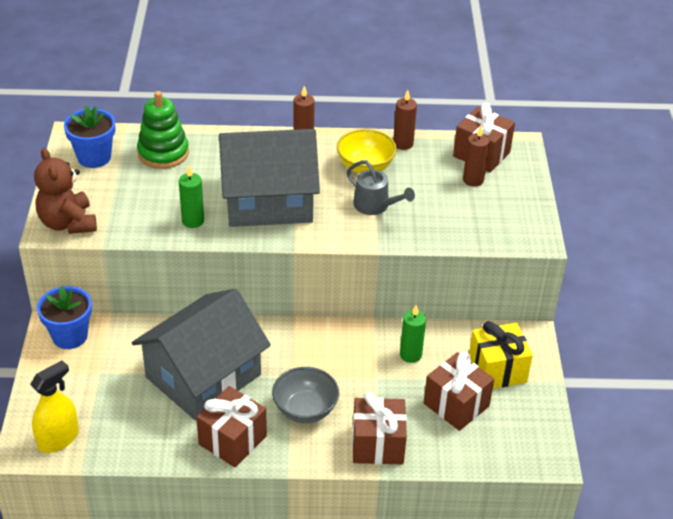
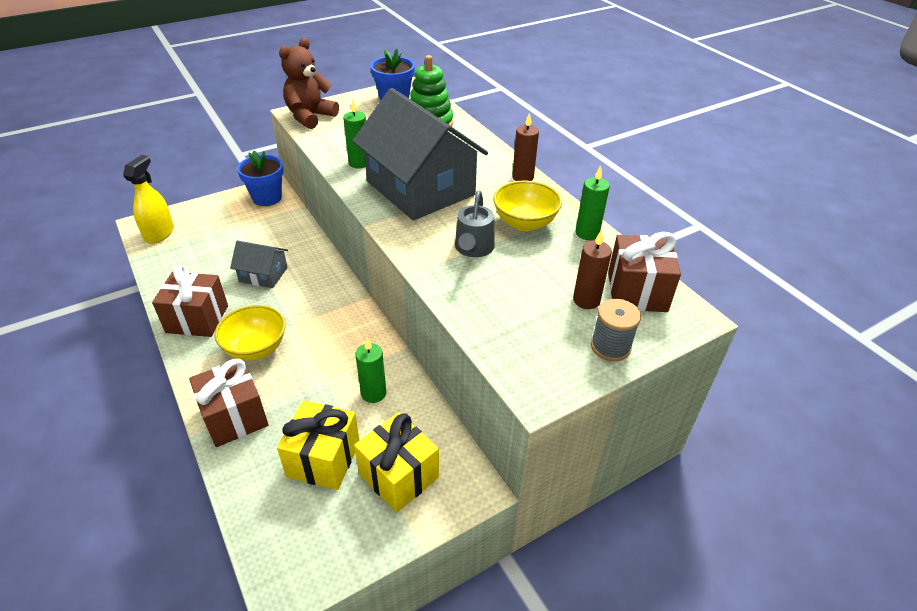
camera: 60 degrees right, 0 degrees up
(58, 439) = (159, 233): yellow spray bottle -> yellow spray bottle turned 90 degrees counterclockwise
(203, 376) = (263, 274): grey house -> grey house, size x0.46
(305, 410) = (256, 348): grey bowl -> yellow bowl
(403, 144) = (587, 233): brown candle -> green candle
(456, 405) = (323, 459): brown gift -> yellow gift
(522, 191) = (610, 346): none -> grey spool

